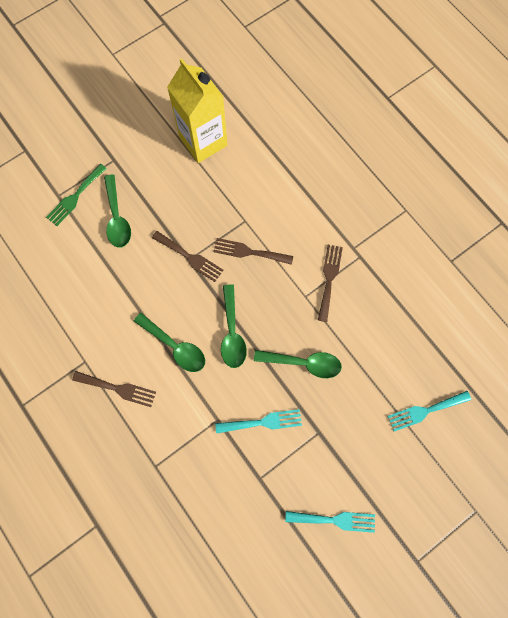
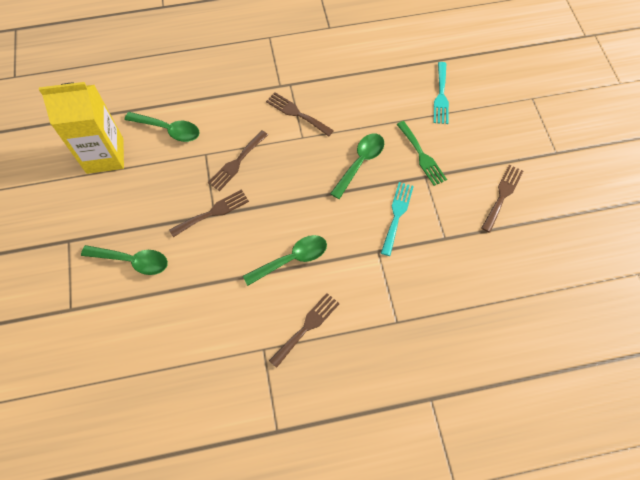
camera: 65 degrees left, 10 degrees down
(75, 197) = (83, 292): green fork -> green fork (421, 156)
(232, 332) = (304, 206): green spoon -> green spoon (168, 130)
(334, 520) = (502, 195): turquoise fork -> brown fork

